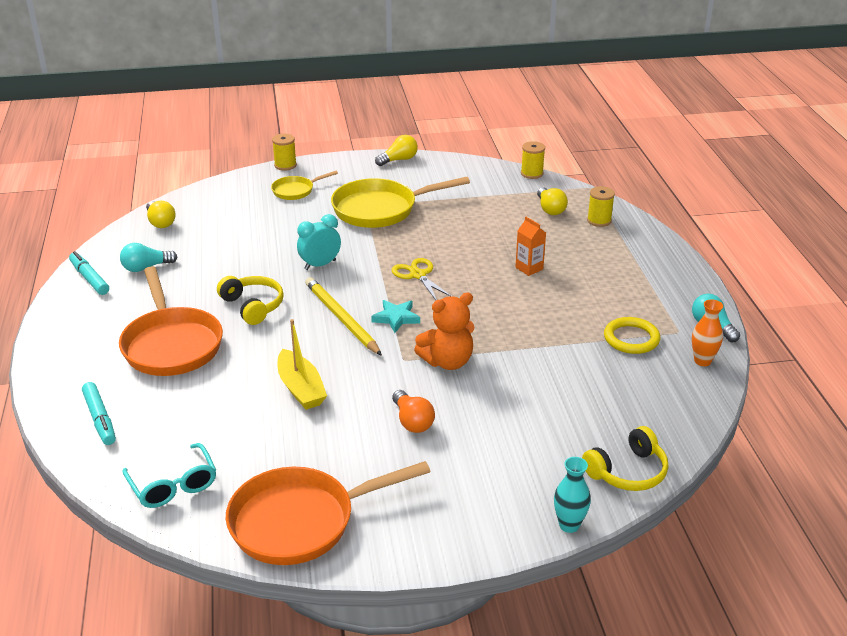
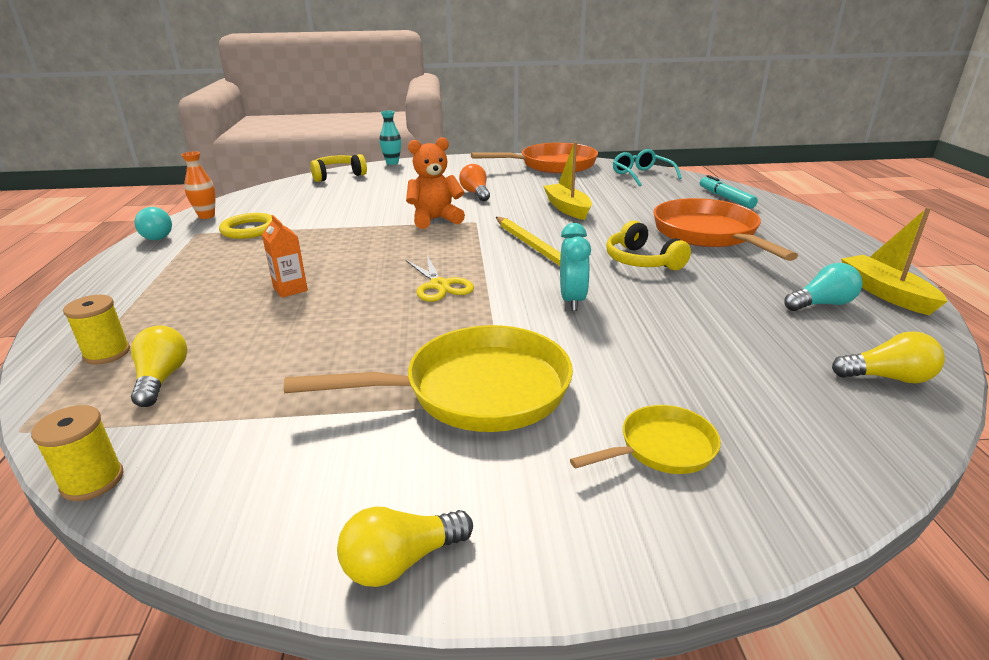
camera: 175 degrees left, 5 degrees down
(89, 278) = (885, 293): turquoise marker -> yellow boat
(160, 222) = (887, 377): yellow light bulb -> yellow light bulb turned 120 degrees clockwise
(285, 165) = (731, 552): yellow spool -> none
(320, 265) = (572, 301): turquoise clock -> turquoise clock turned 60 degrees counterclockwise
(396, 318) = (476, 248): turquoise star -> none

